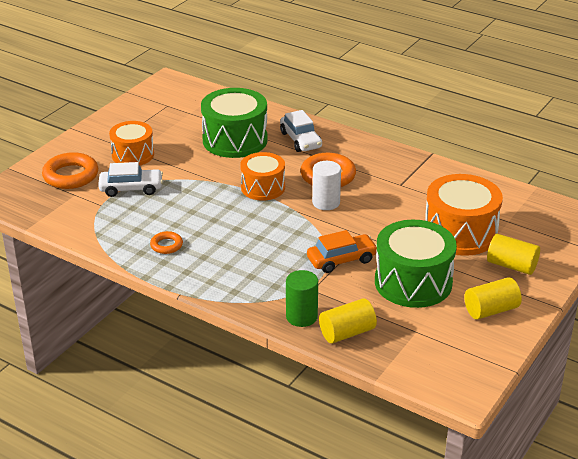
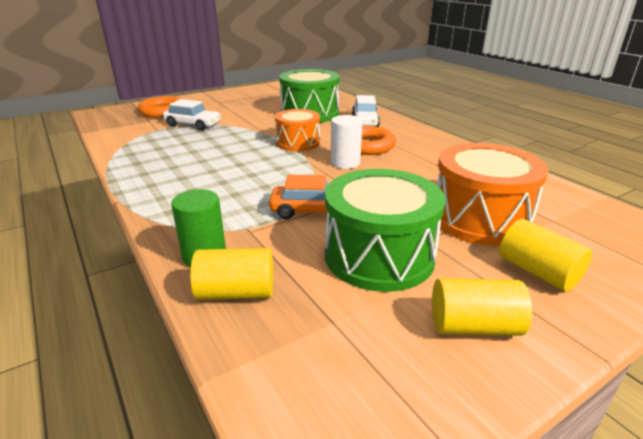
camera: 25 degrees right, 5 degrees down
(133, 155) = (222, 109): orange drum -> none
(166, 245) = (164, 163): orange ring -> none

